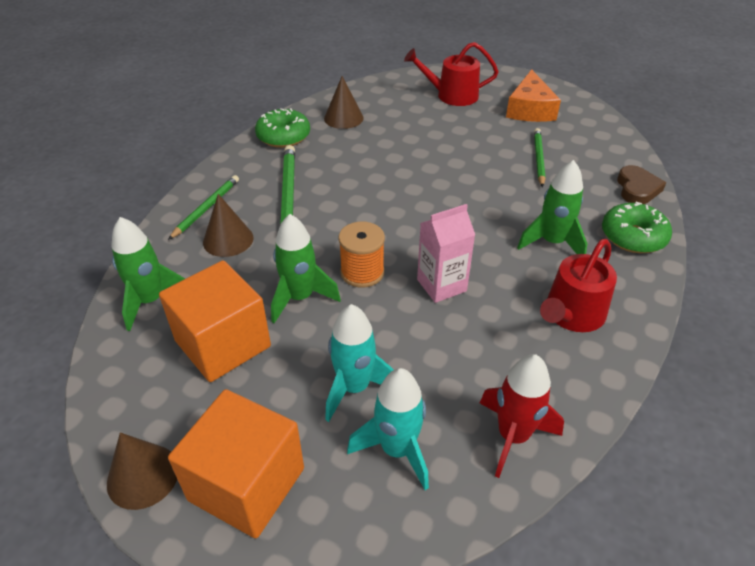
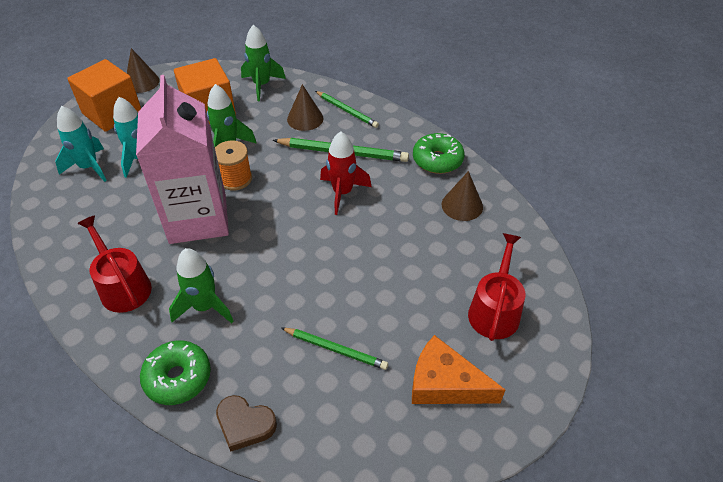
camera: 105 degrees right, 5 degrees up
(441, 285) = (198, 218): pink carton -> pink carton, size x2.01
(512, 436) = (59, 218): red rocket -> red rocket (342, 193)

